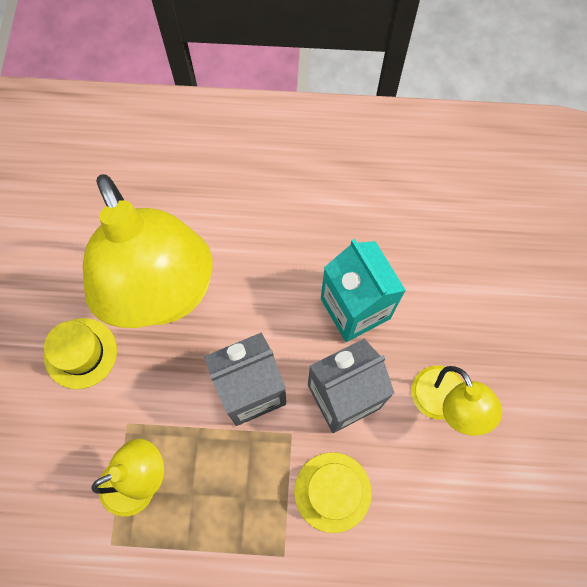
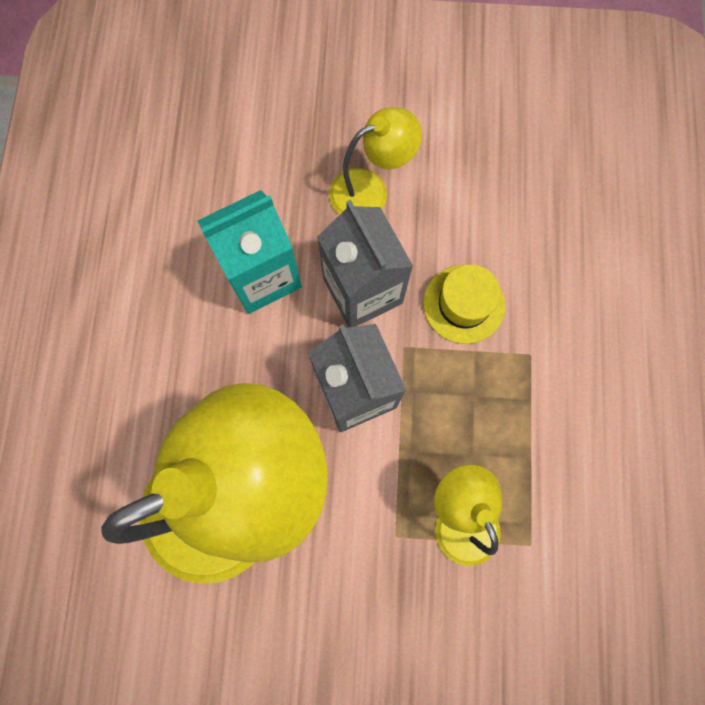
camera: 90 degrees left, 5 degrees up
(81, 353) = (309, 604): yellow hat -> none

